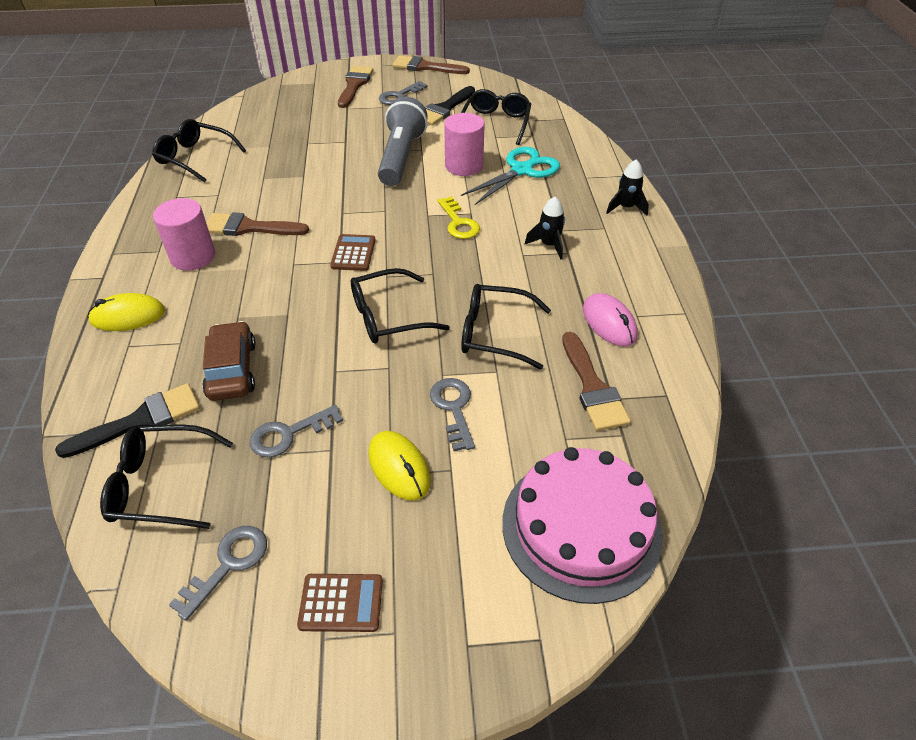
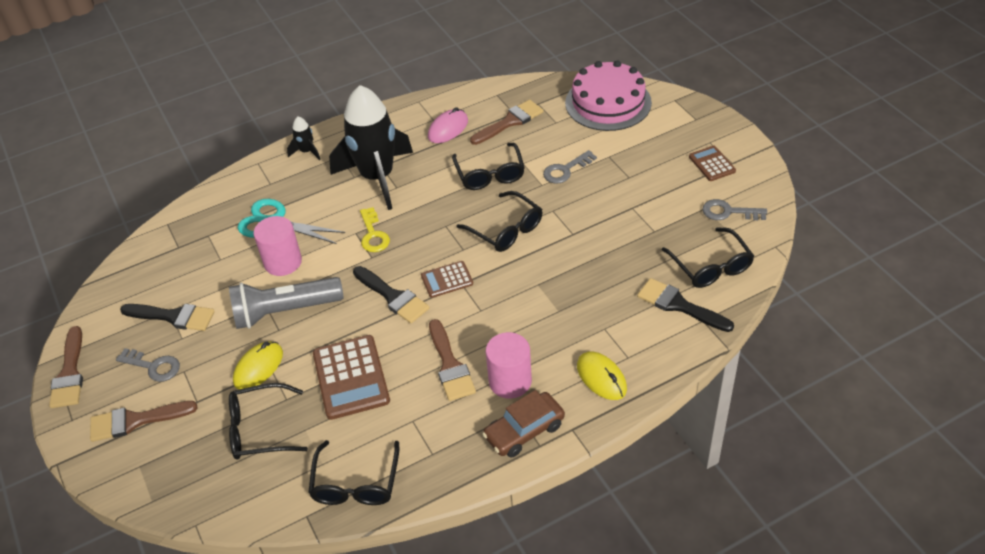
camera: 110 degrees left, 0 degrees up
(232, 370) = (608, 284): brown car -> brown car (524, 431)
(289, 434) = (635, 230): grey key -> none
(294, 175) = (351, 377): none -> brown calculator
(363, 215) = (393, 297): none -> black brush
(399, 467) = (622, 175): yellow mouse -> yellow mouse (258, 367)
(458, 222) = (373, 234): yellow key -> yellow key turned 120 degrees clockwise
(496, 123) = (193, 267): black glasses -> black glasses (259, 429)
(549, 245) = (377, 177): black rocket -> black rocket, size x2.45

